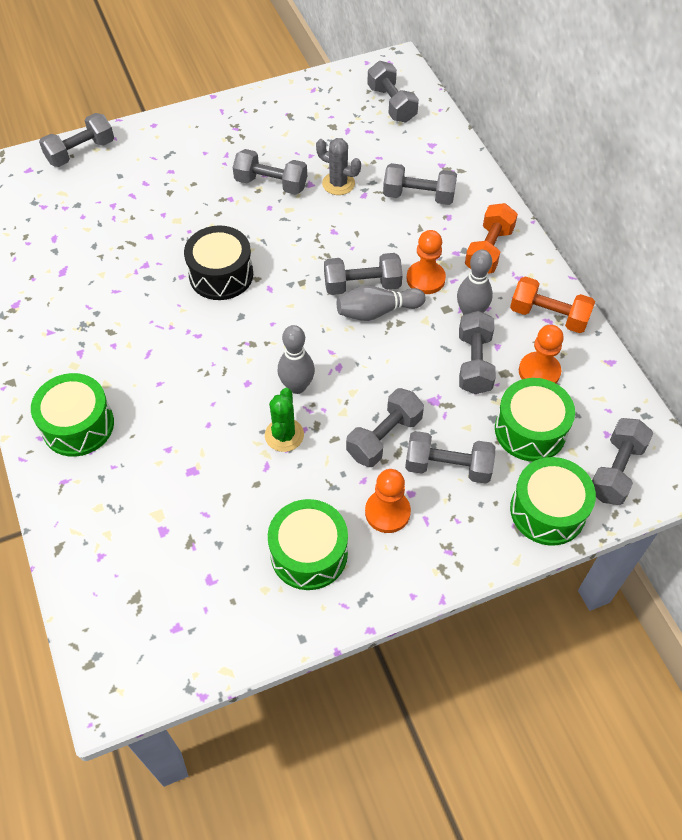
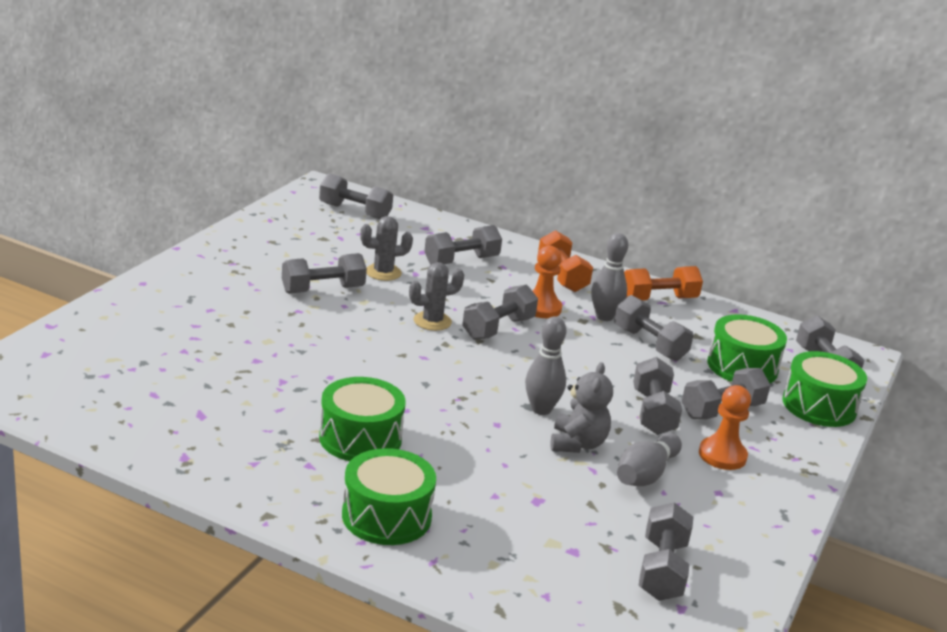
camera: 45 degrees left, 30 degrees down
(81, 152) = (89, 323): grey dumbbell -> grey dumbbell (662, 570)
(221, 275) = (367, 363): black drum -> none
(284, 435) = (577, 444): green cactus -> grey teddy bear
(309, 553) = (706, 507): green drum -> green drum (360, 438)
(318, 254) = (432, 321): none -> grey cactus
(377, 311) = (534, 340): grey bowling pin -> grey bowling pin (645, 474)
(539, 372) = (699, 332): orange pawn -> none

